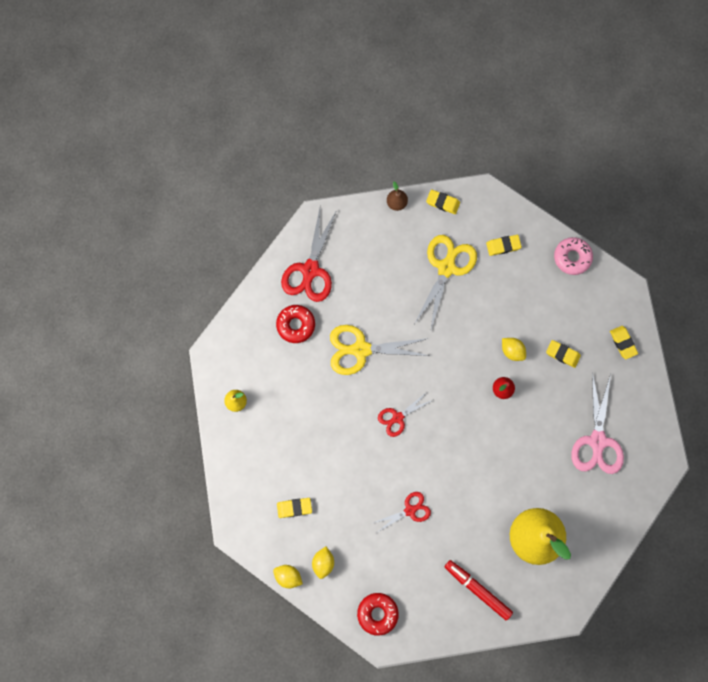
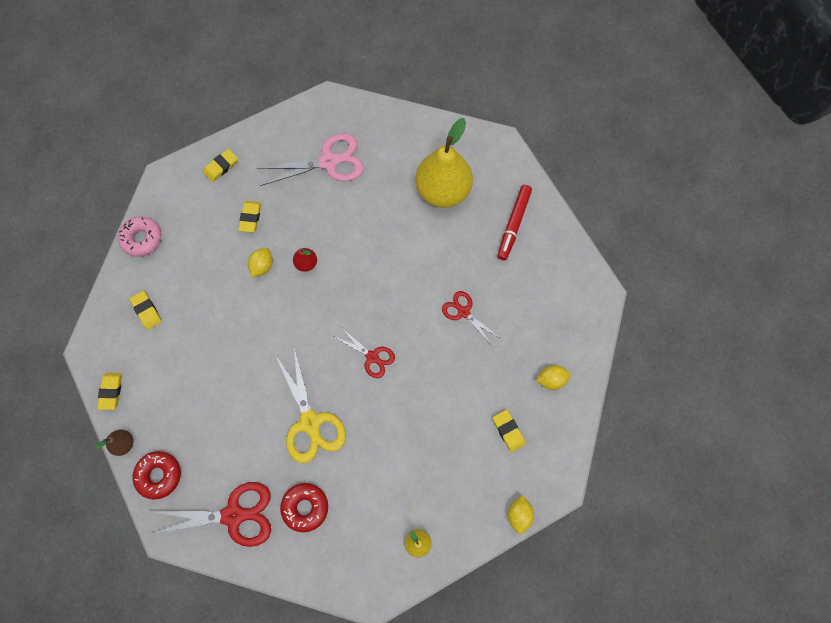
camera: 110 degrees left, 5 degrees down
(288, 576) = (580, 411): yellow lemon -> yellow lemon (519, 515)
(377, 613) = (576, 309): red donut -> red donut (159, 475)
(446, 268) = (188, 362): yellow scissors -> none

